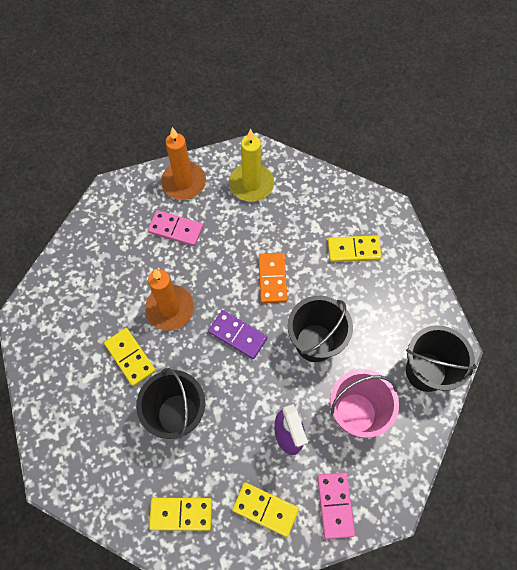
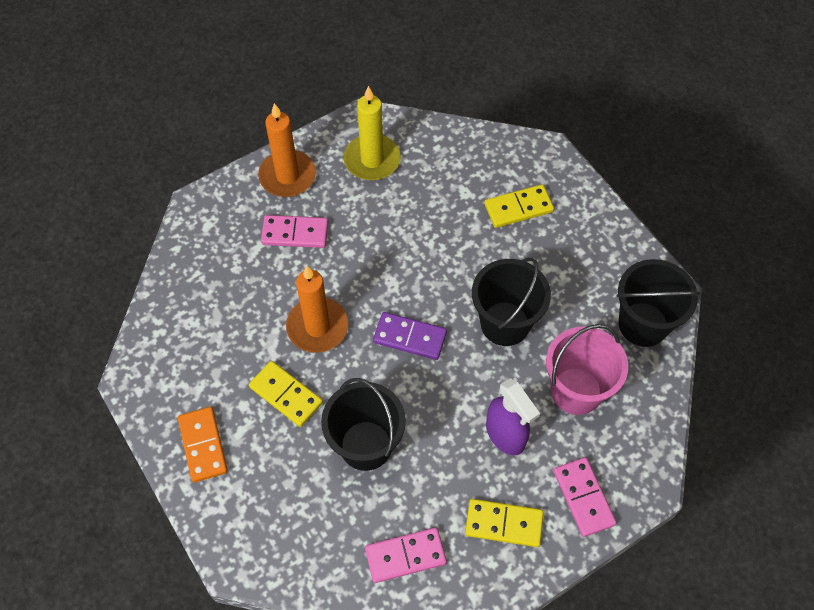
camera: 15 degrees left, 5 degrees down
(181, 514) = (405, 556): yellow domino -> pink domino
(272, 279) = (431, 263): orange domino -> orange domino (203, 445)

